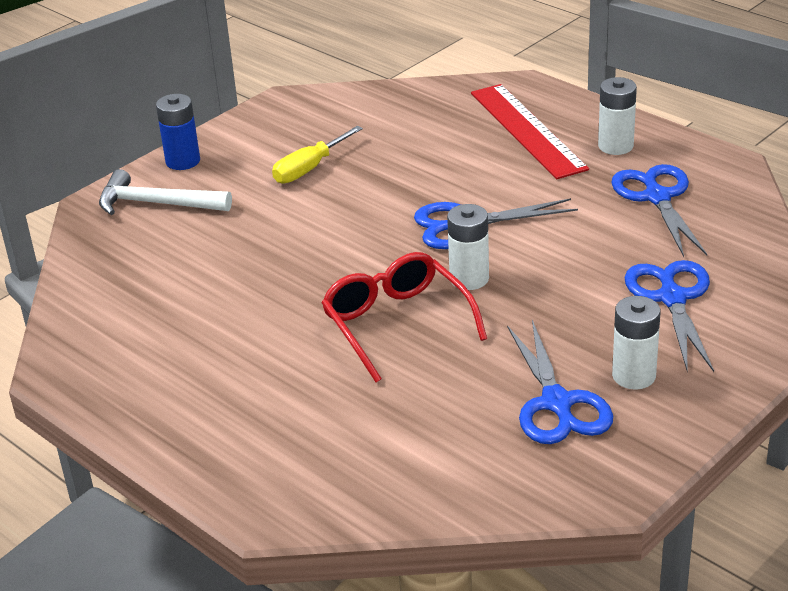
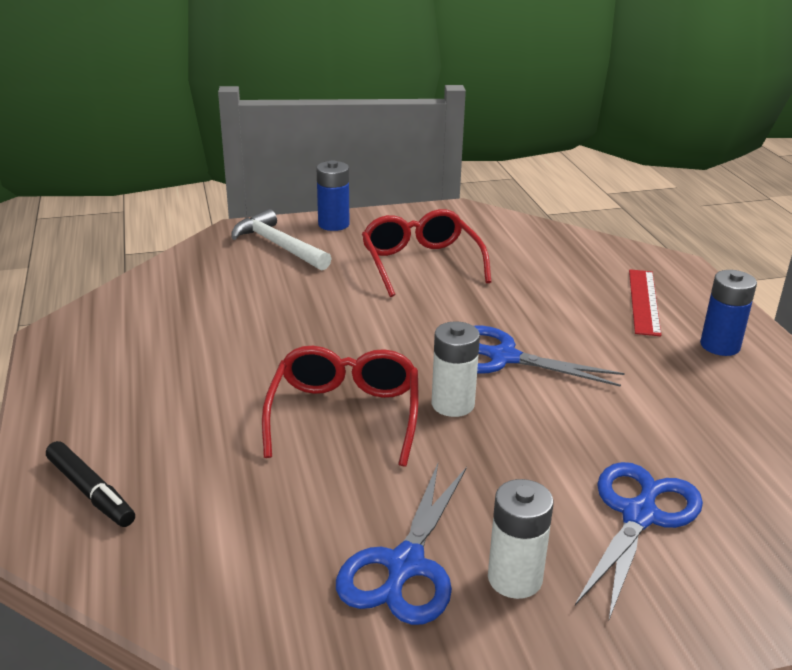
camera: 30 degrees right, 5 degrees down
(272, 470) = (91, 492): none -> black marker
(309, 168) = (421, 263): yellow screwdriver -> red glasses
(527, 130) = (644, 301): red ruler -> red ruler, size x0.66
(615, 146) = (720, 346): white battery -> blue battery
(657, 197) = (719, 408): blue scissors -> none

